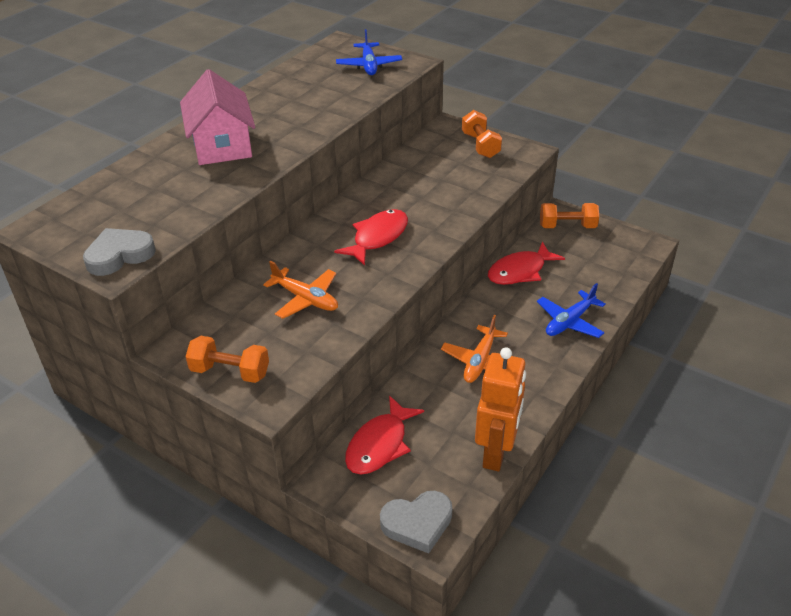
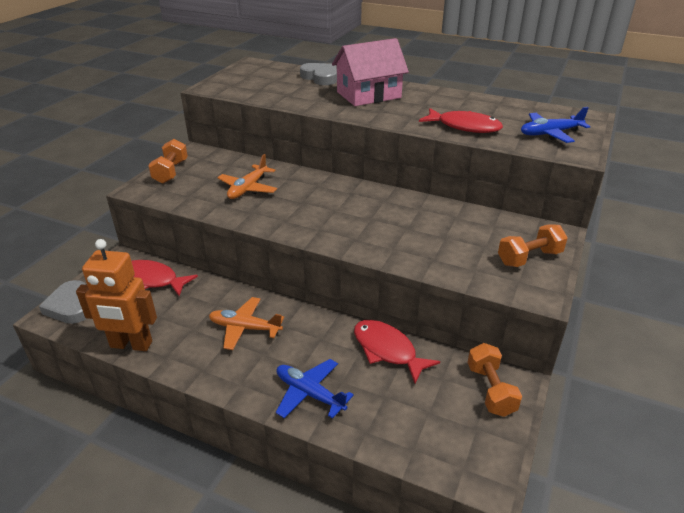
camera: 80 degrees right, 5 degrees down
(119, 255) = (224, 86): grey heart -> grey heart (320, 77)
(377, 237) = (335, 211): red fish -> red fish (464, 127)

